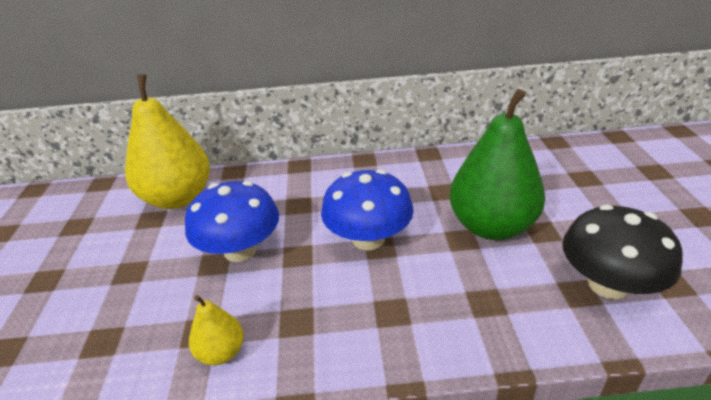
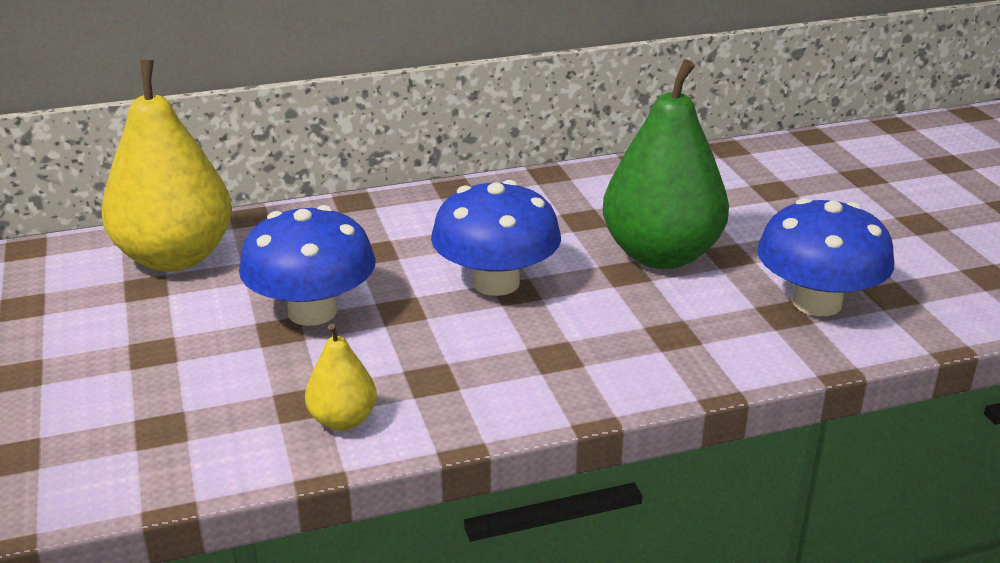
camera: 15 degrees left, 5 degrees down
(608, 284) = (817, 303): black mushroom -> blue mushroom

